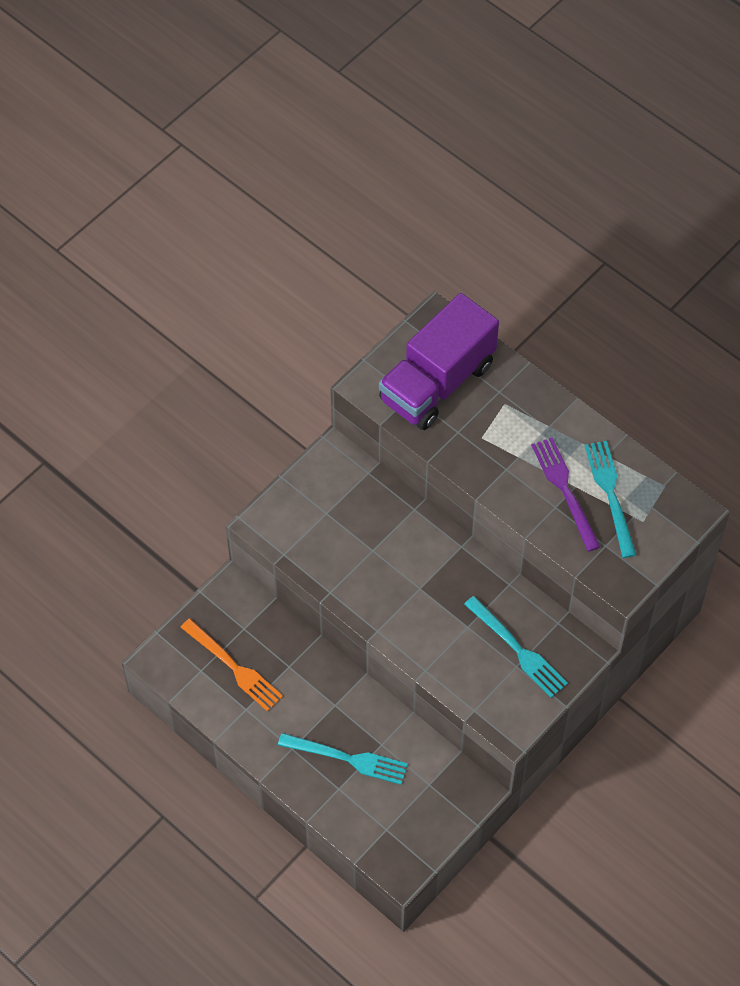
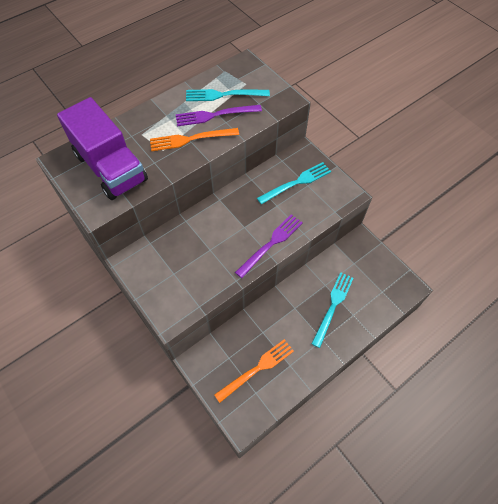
camera: 80 degrees left, 0 degrees up
(399, 628) = (271, 243): none -> purple fork
(509, 467) = (190, 139): none -> orange fork

